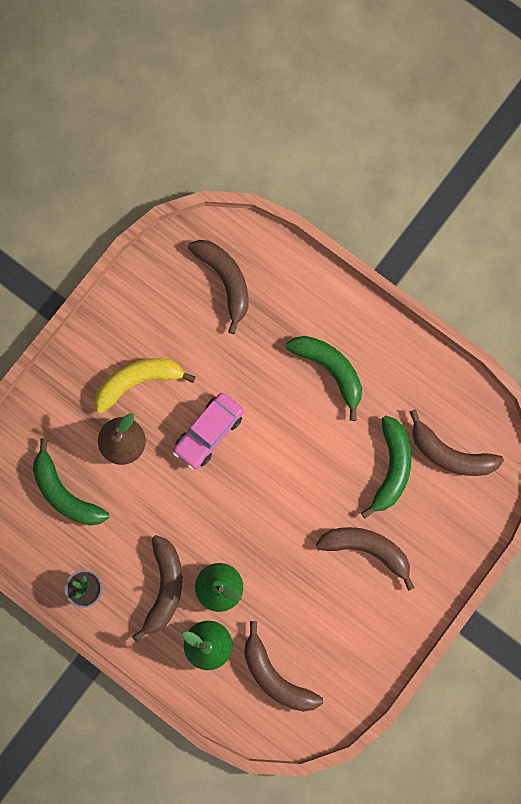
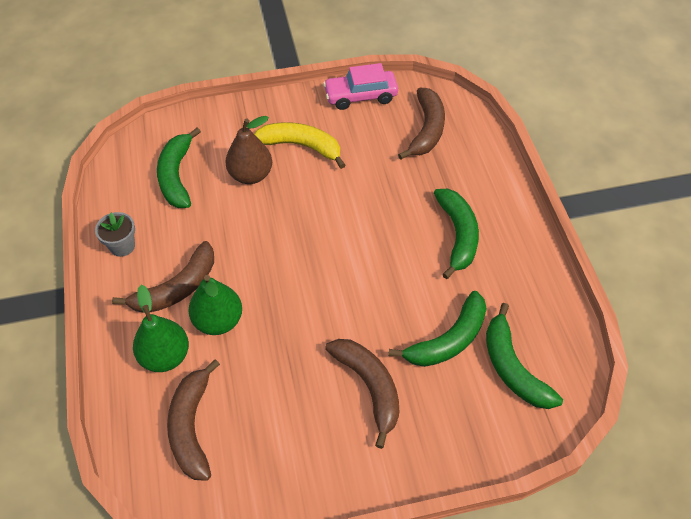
camera: 40 degrees right, 25 degrees down
(209, 432) = (320, 211): pink car -> pink car (360, 96)
(450, 454) = (513, 368): brown banana -> green banana

